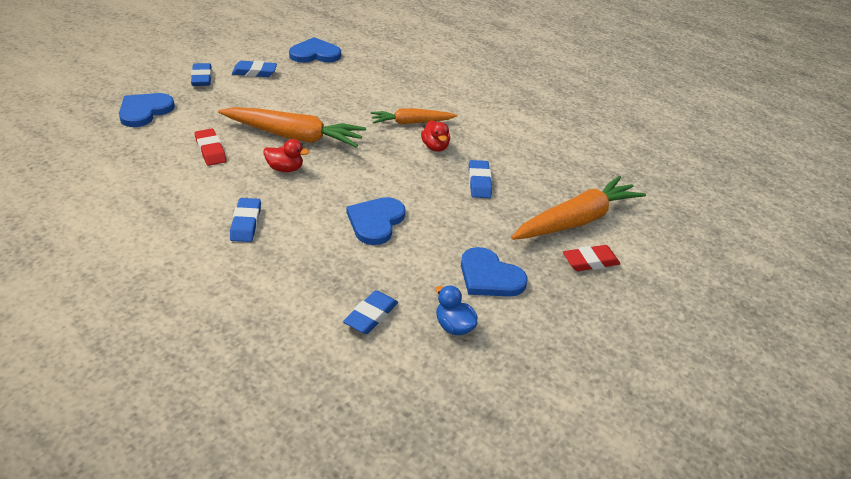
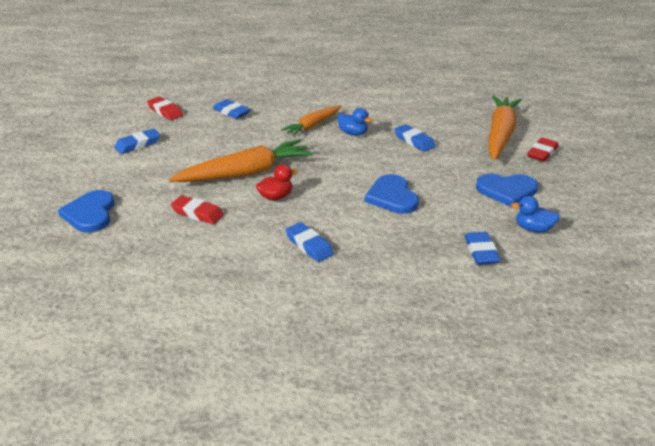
camera: 35 degrees left, 5 degrees down
(201, 78) = (99, 168): blue eraser -> blue eraser (231, 112)
(315, 54) = (165, 111): blue heart -> red eraser
(435, 147) = (353, 133): red duck -> blue duck

